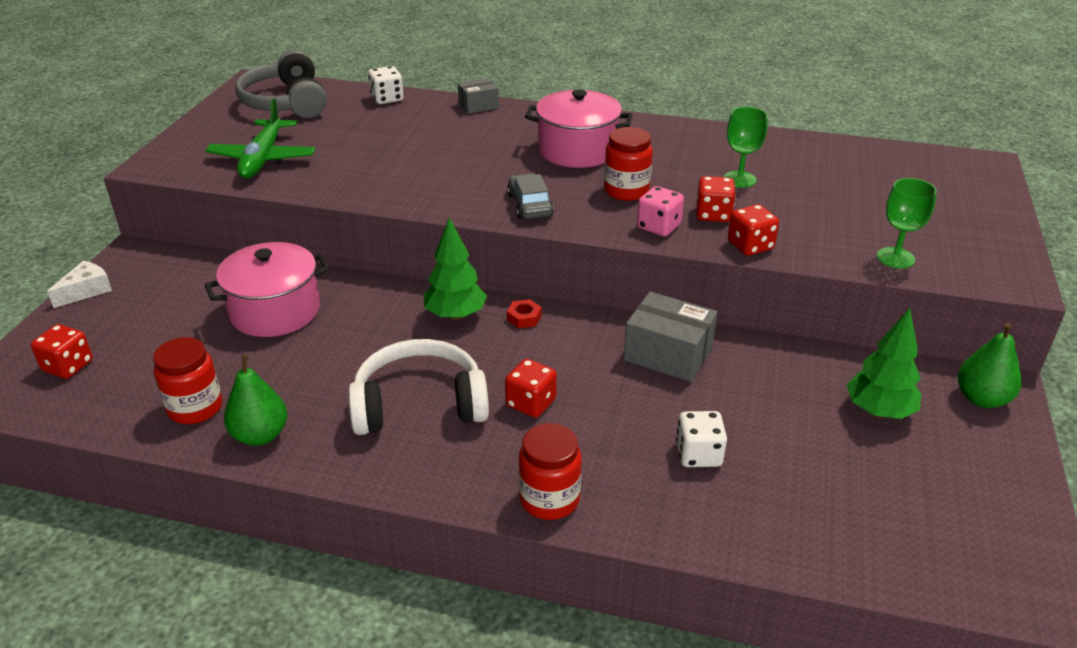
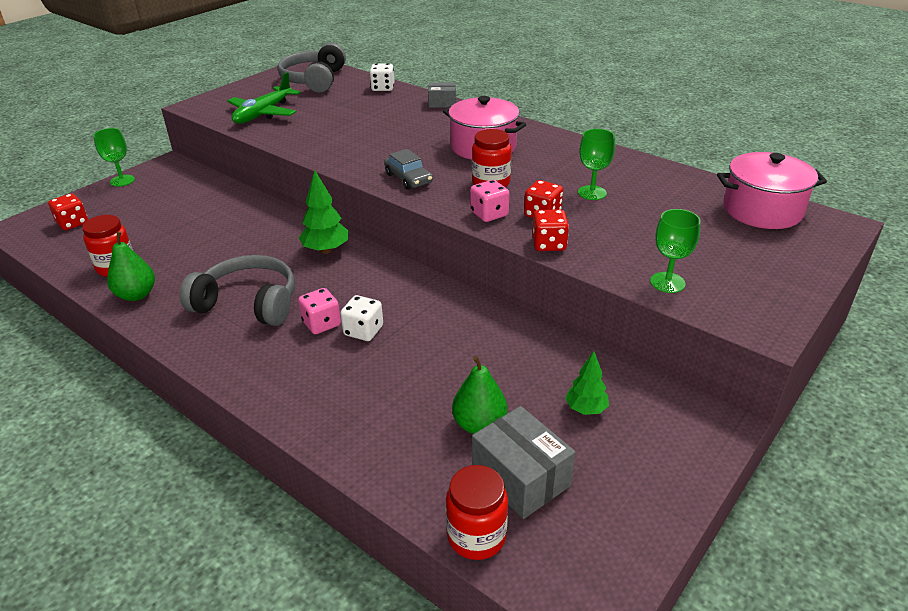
camera: 25 degrees right, 0 degrees up
(86, 291) = (122, 181): white cheese -> green goblet
(275, 311) = (216, 219): pink pot -> pink pot (762, 210)
(419, 404) = (248, 303): white headphones -> grey headphones
(524, 318) = (371, 264): red nut -> none
(530, 205) = (408, 179): grey car -> grey car turned 135 degrees clockwise
(531, 403) = (321, 323): red dice -> pink dice
(549, 499) = (273, 393): red jar -> red jar (476, 536)
(668, 354) = (452, 317): grey box -> grey box (521, 477)
(698, 454) = (408, 396): white dice -> white dice (363, 331)
(879, 411) = (586, 409): green tree -> green tree, size x0.66
(981, 399) = (691, 427): green pear -> green pear (479, 424)

